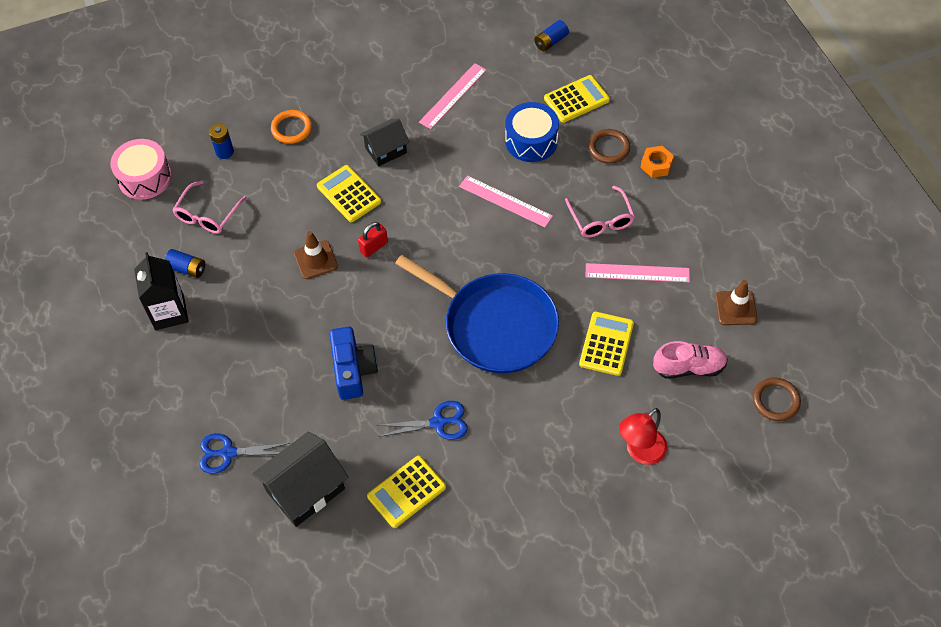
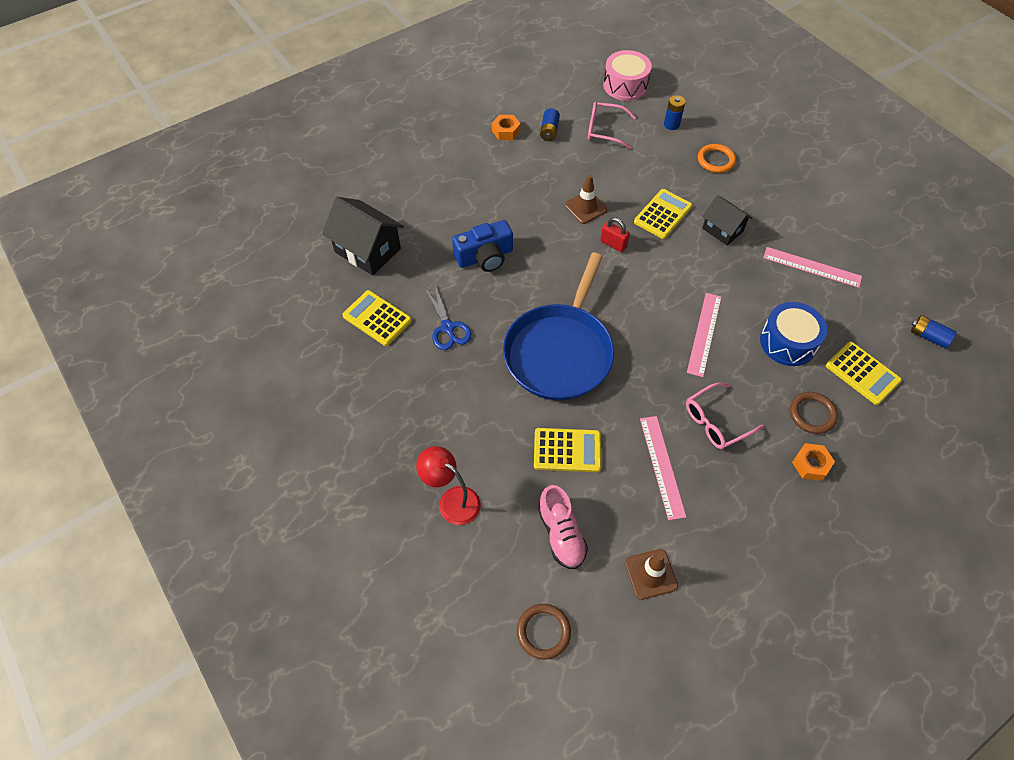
camera: 75 degrees right, 0 degrees up
(169, 312) = (506, 131): black carton -> orange nut
(228, 453) = (391, 196): blue scissors -> none

